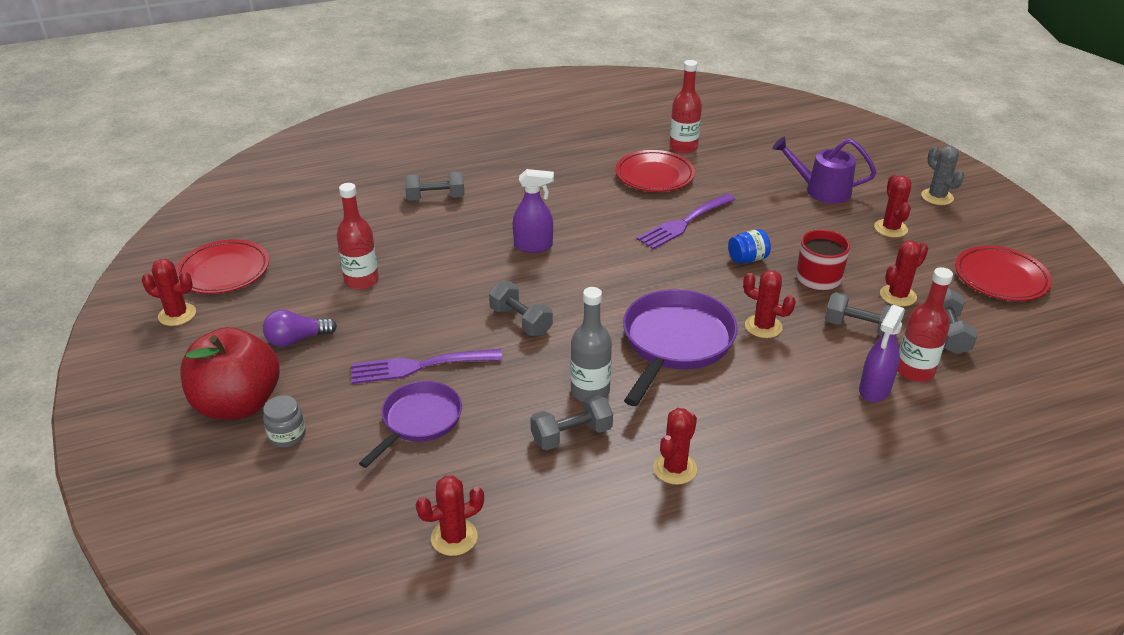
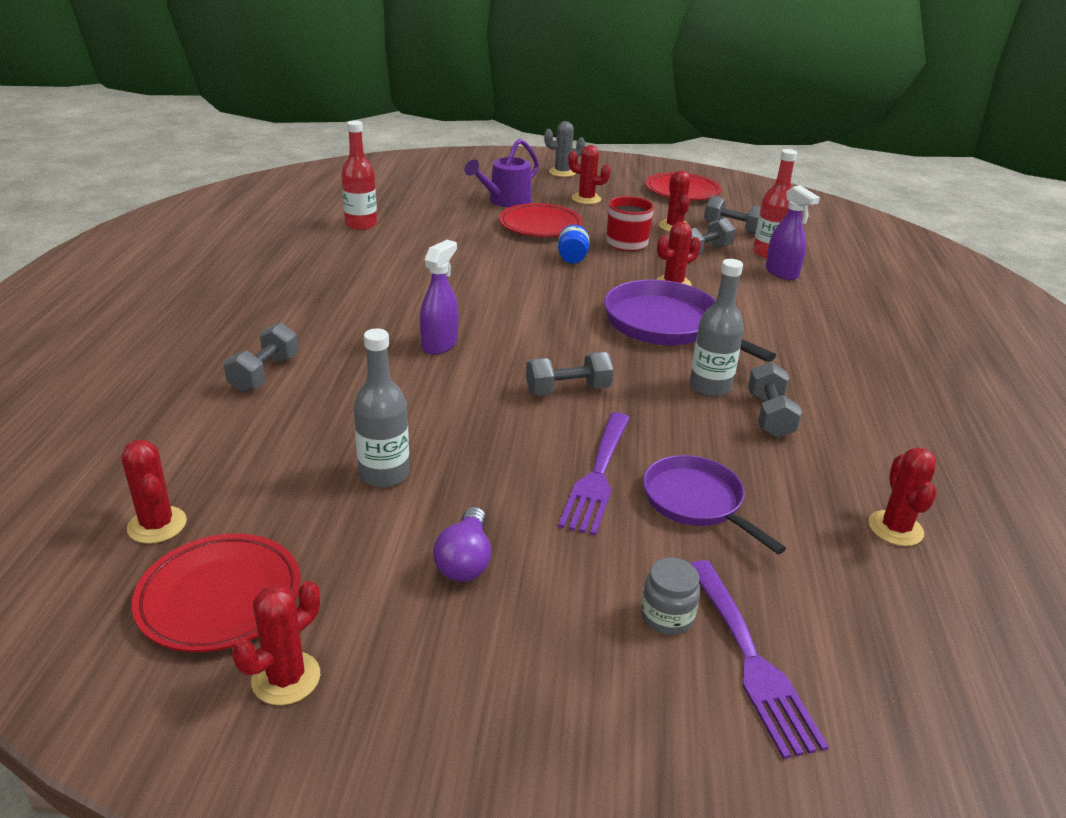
camera: 65 degrees left, 5 degrees down
(238, 404) = (571, 651): red apple -> none
(361, 281) = (384, 474): red bottle -> grey bottle
(654, 176) = (391, 251): red plate -> red plate (540, 226)
(675, 468) = (839, 380): red cactus -> red cactus (157, 525)
(684, 223) = (487, 264): purple fork -> purple fork (752, 660)

